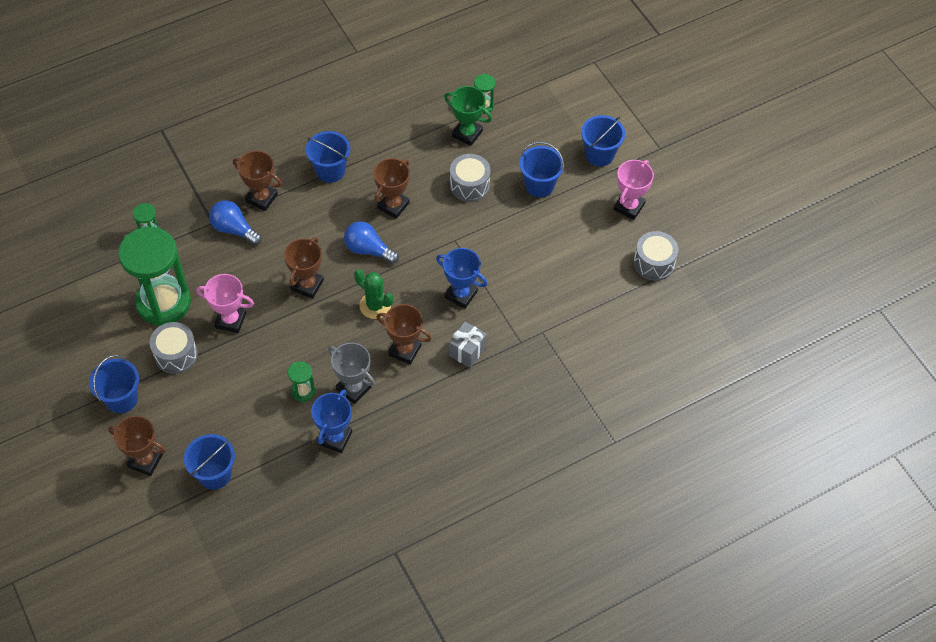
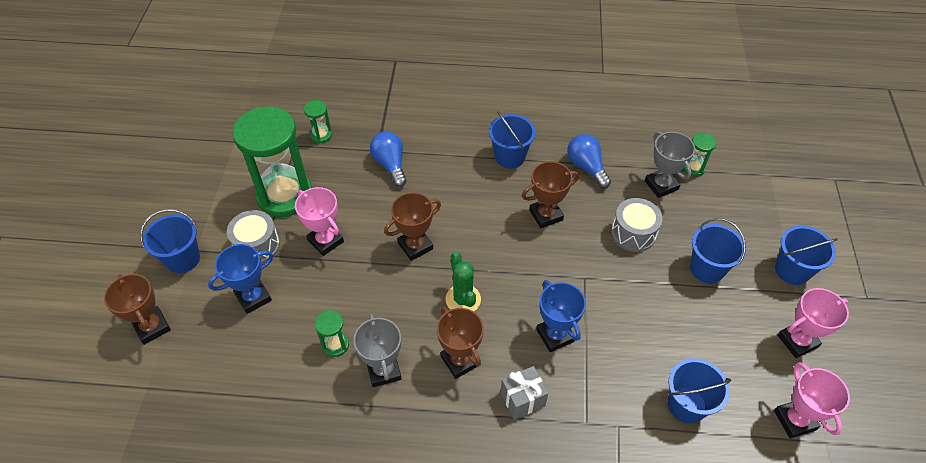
camera: 35 degrees right, 5 degrees down
(215, 474) = (195, 378): blue bucket -> blue bucket (686, 405)
(261, 198) = (433, 151): brown trophy -> none
(335, 438) = (328, 411): blue trophy -> blue trophy (253, 297)
(368, 250) = (494, 243): blue light bulb -> blue light bulb (586, 167)
(467, 134) = (661, 185): green trophy -> grey trophy
(654, 263) = (795, 420): grey drum -> pink trophy

